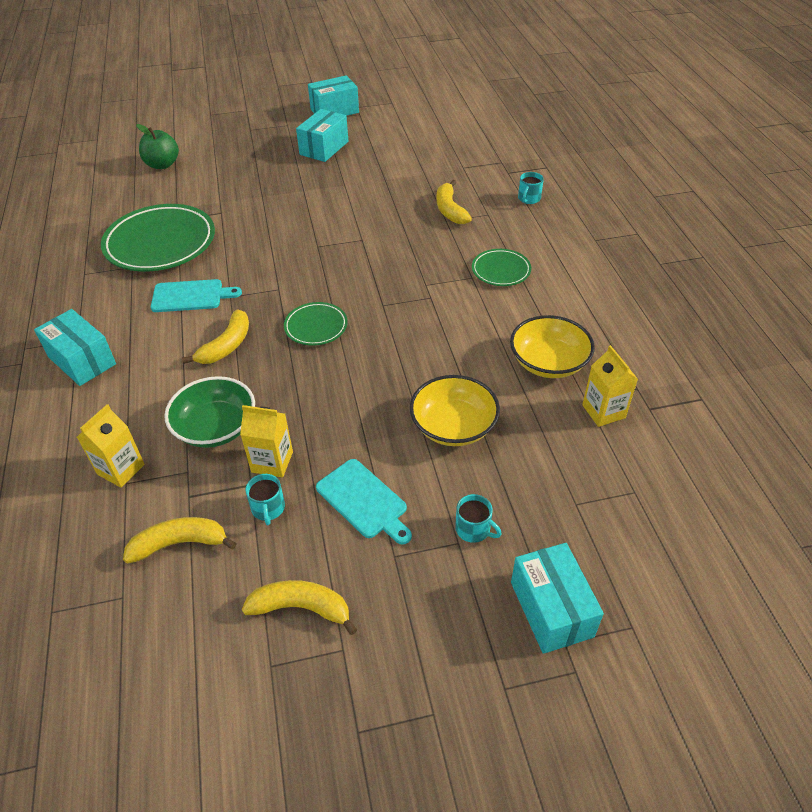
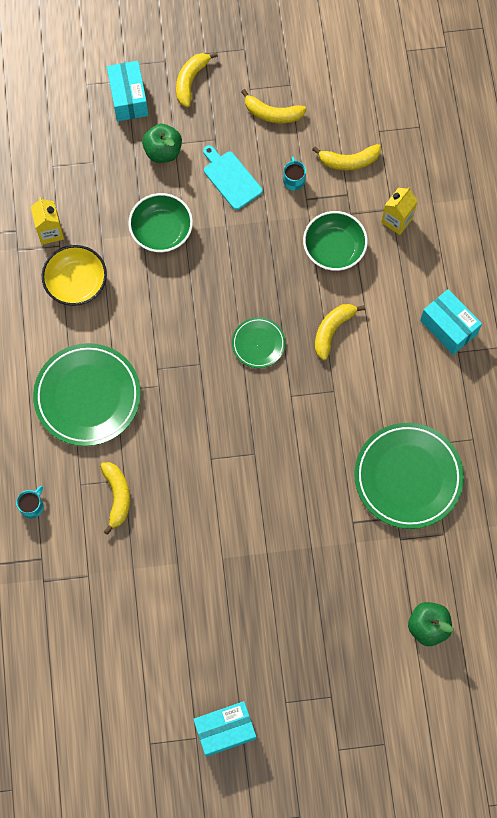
camera: 175 degrees left, 25 degrees up
(191, 296) = (369, 395): turquoise cutting board -> none
(272, 462) = (292, 215): yellow carton -> none
(324, 148) = (241, 639): turquoise box -> none
(450, 653) = (191, 81): none -> yellow banana
(453, 426) = (161, 231): yellow bowl -> green bowl
(474, 529) = (163, 151): turquoise mug -> green apple
(501, 270) = (87, 396): green plate -> green plate, size x1.97

